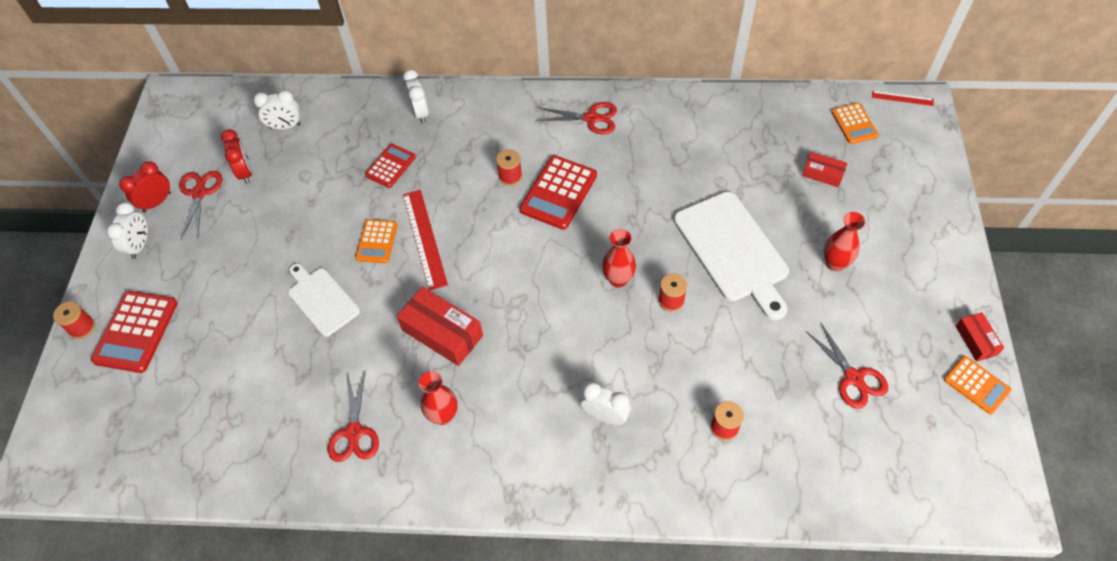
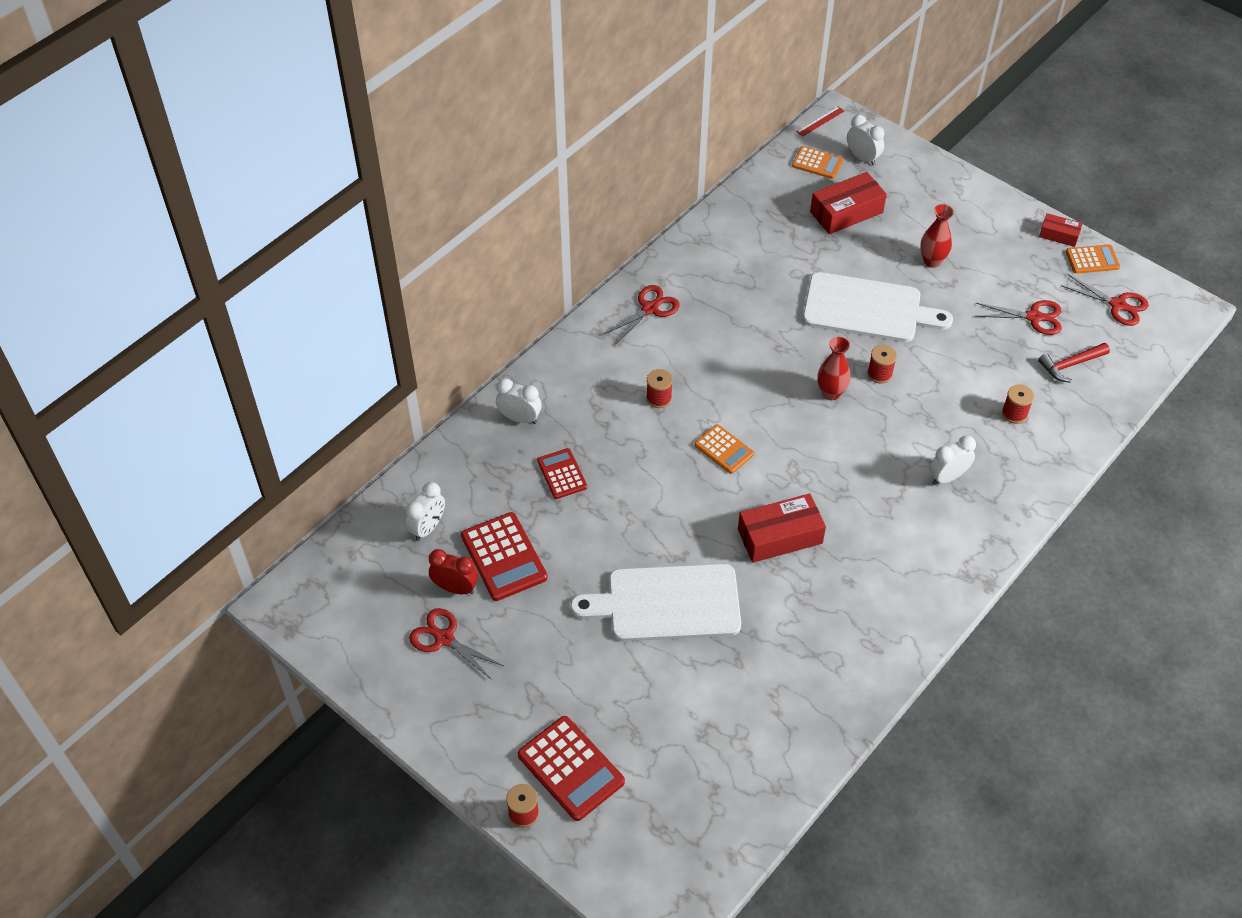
camera: 55 degrees left, 5 degrees down
(140, 245) = (464, 719): white clock -> white clock (862, 158)
(157, 202) = (420, 680): red clock -> none
(321, 300) = (667, 604): white cutting board -> white cutting board, size x1.66
(354, 432) = (826, 650): red scissors -> red scissors (1118, 305)
(377, 241) = (640, 530): orange calculator -> orange calculator (723, 449)
(424, 238) = (669, 494): red ruler -> none
(443, 415) = (861, 580): red vase -> none
(558, 193) = (708, 377): red calculator -> red calculator (503, 557)
(823, 174) = (846, 212): red box -> red box, size x1.79
(827, 441) = (1070, 365): none -> red hammer

